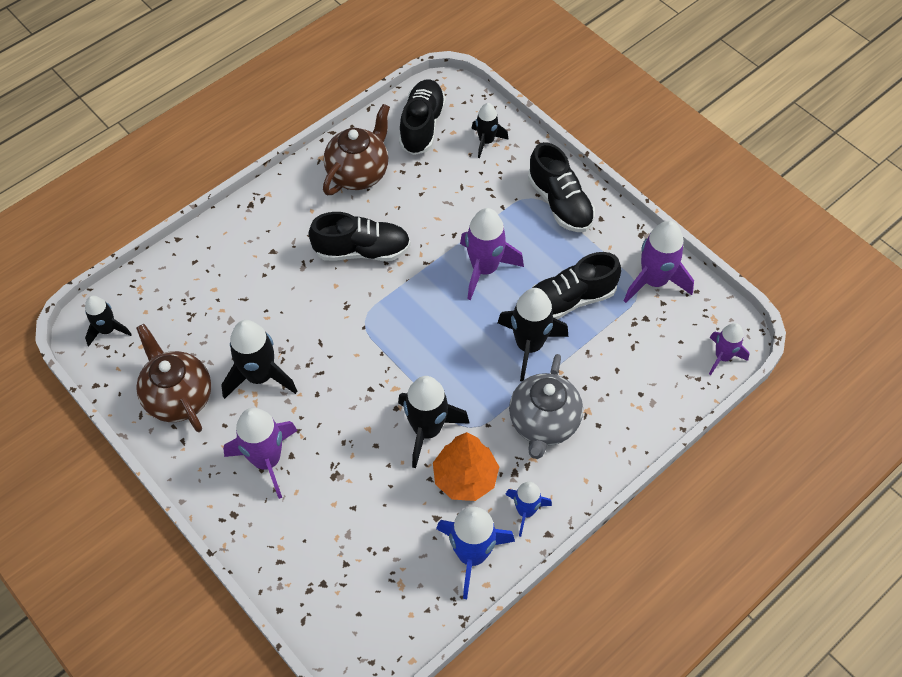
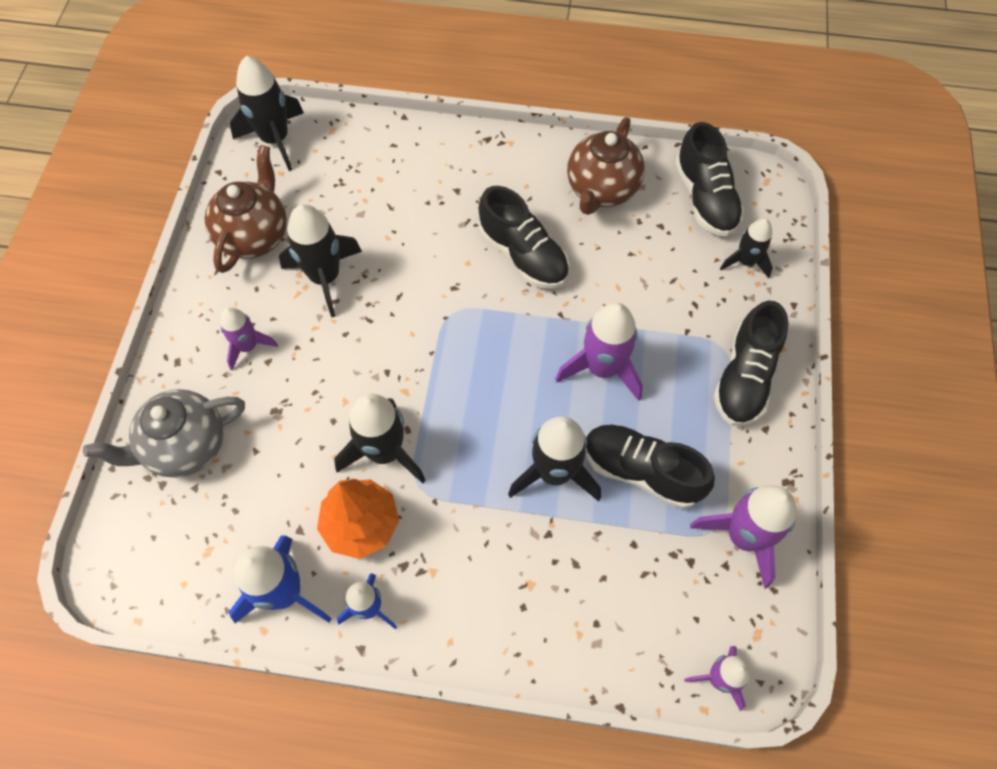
camera: 50 degrees right, 5 degrees up
(108, 330) = (275, 140): black rocket -> black rocket, size x1.64
(267, 460) = (248, 346): purple rocket -> purple rocket, size x0.61
(359, 173) = (601, 190): brown teapot -> brown teapot turned 120 degrees clockwise
(422, 126) = (705, 198): black shoe -> black shoe turned 105 degrees clockwise
(543, 423) = (479, 552): grey teapot -> grey teapot (185, 446)

